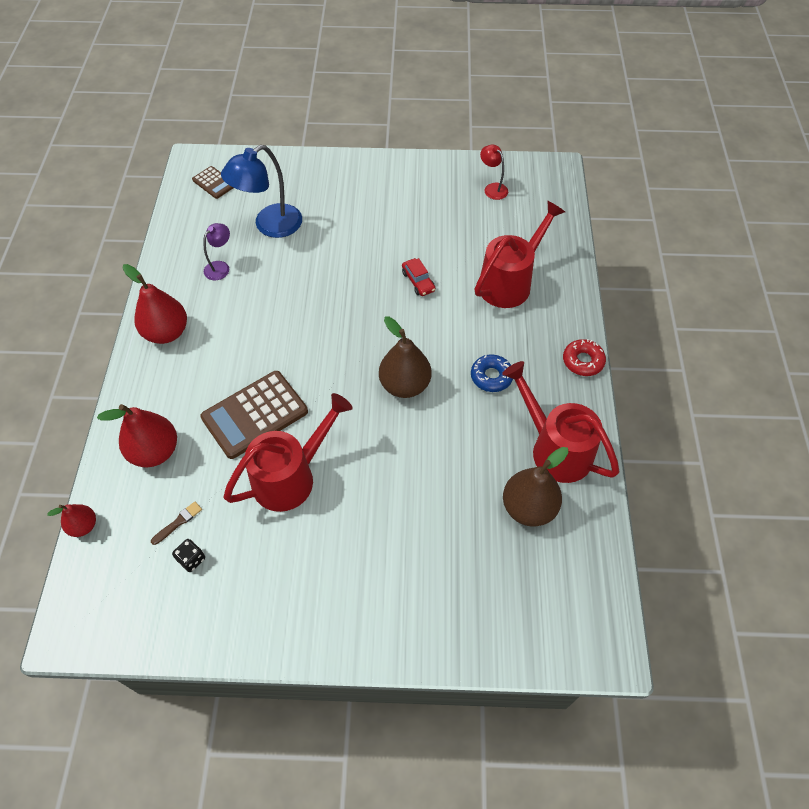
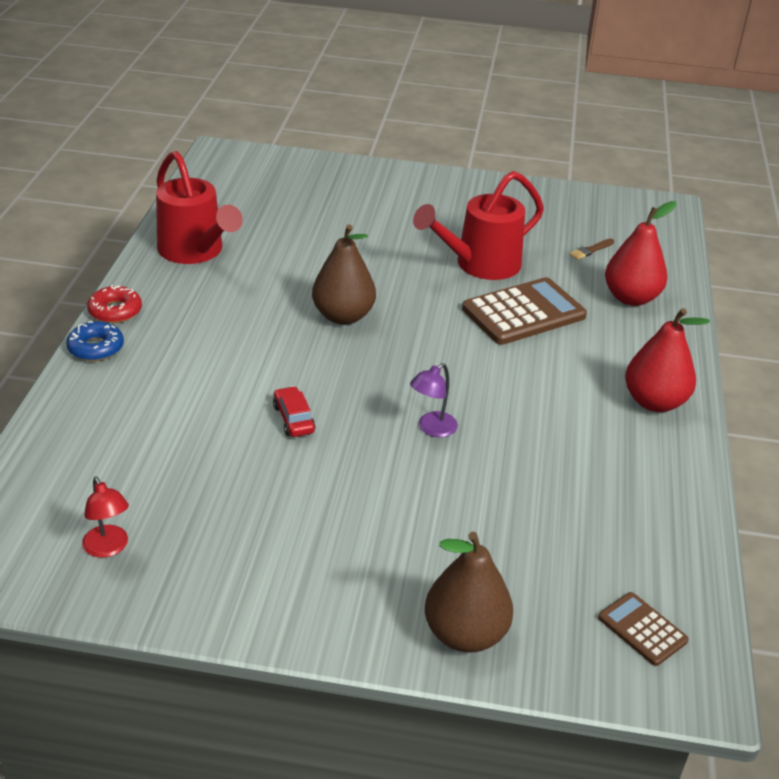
camera: 175 degrees left, 20 degrees down
(83, 526) = (684, 258): red pear -> none
(191, 559) = (572, 229): black dice -> none
(220, 267) = (597, 475): purple lamp -> purple lamp (432, 429)
(270, 226) = (524, 530): blue lamp -> none
(491, 376) = (235, 311): blue donut -> blue donut (96, 348)
(510, 282) = (158, 402): red watering can -> none
(528, 508) = (245, 220): brown pear -> brown pear (465, 634)

